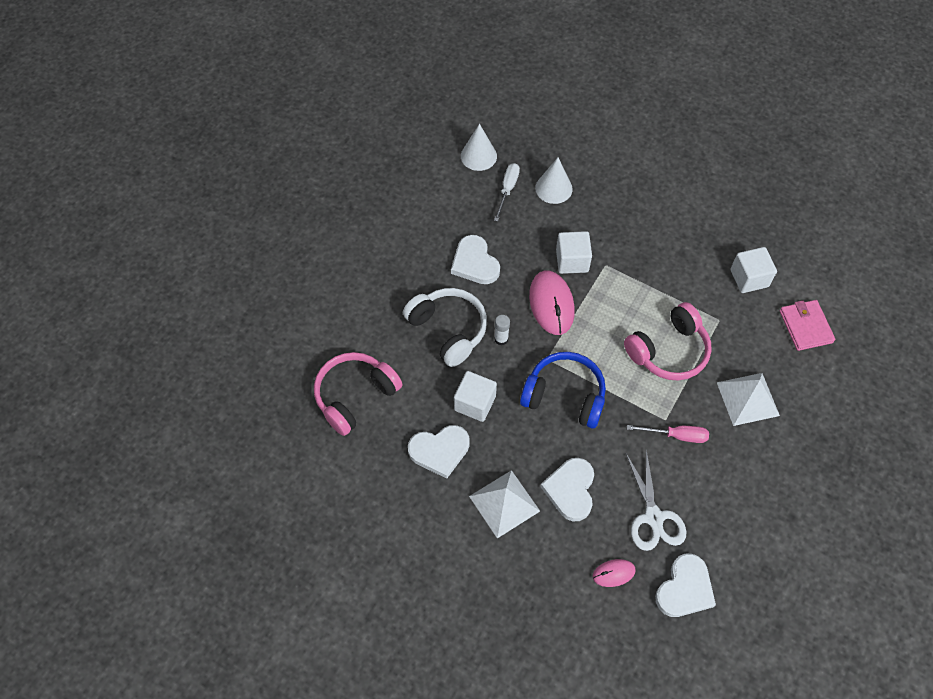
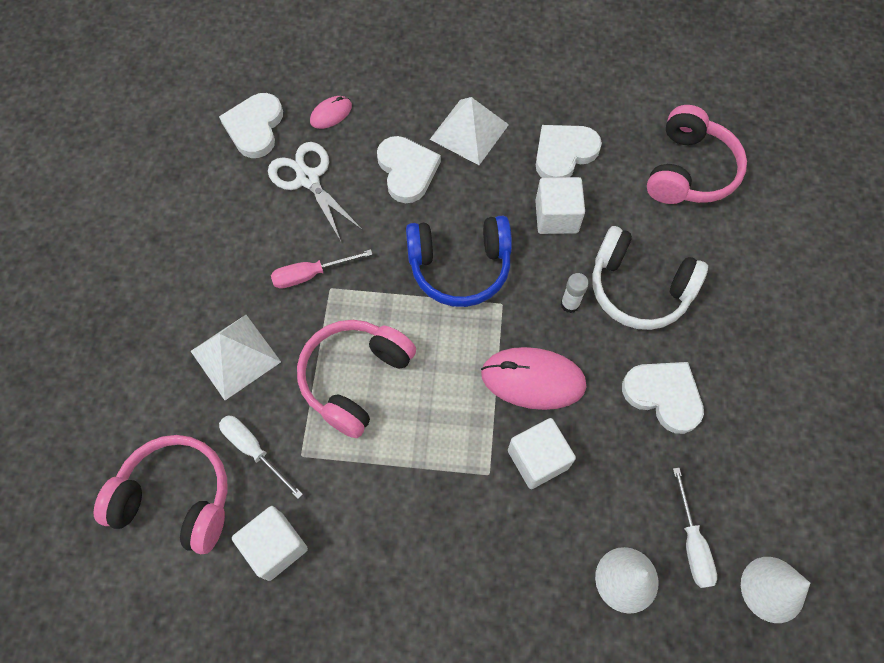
camera: 155 degrees right, 5 degrees up
(551, 304) = (533, 379): pink mouse -> pink mouse turned 45 degrees counterclockwise
(749, 334) = (254, 450): none -> white screwdriver
(805, 327) = (176, 498): pink wallet -> pink headphones

